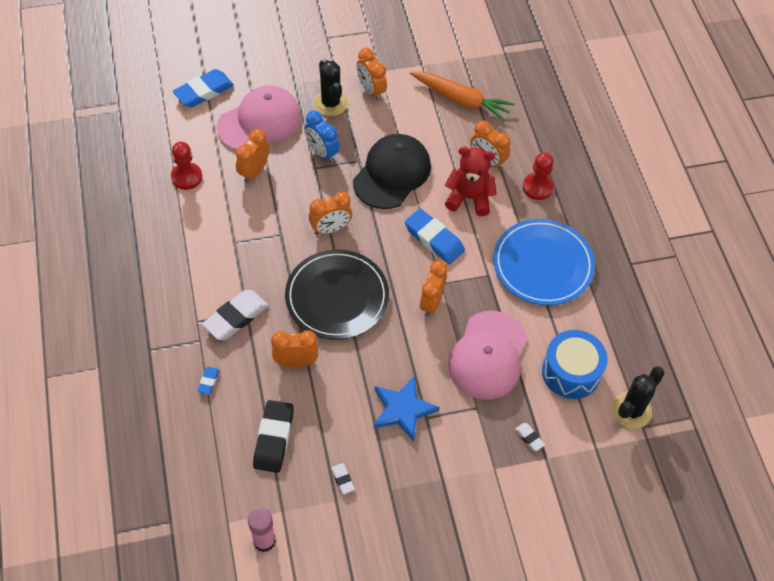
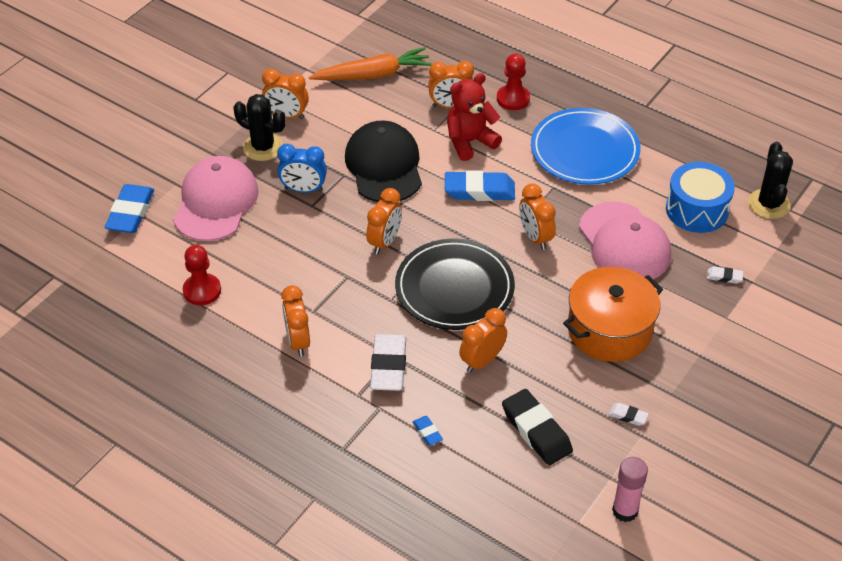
camera: 40 degrees left, 10 degrees down
(254, 171) = (260, 244): orange clock -> orange clock (298, 341)
(403, 409) = (609, 330): blue star -> orange pot

